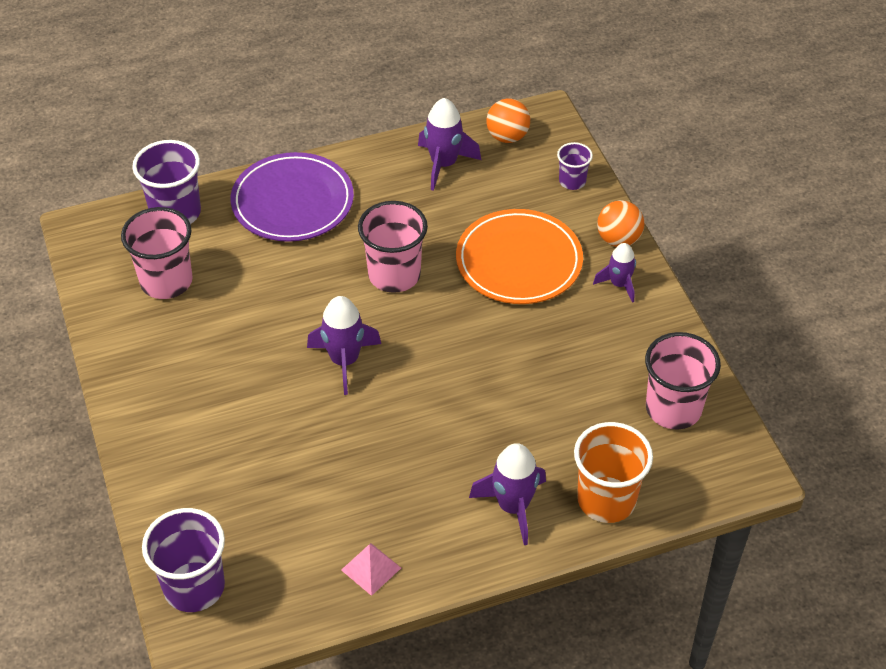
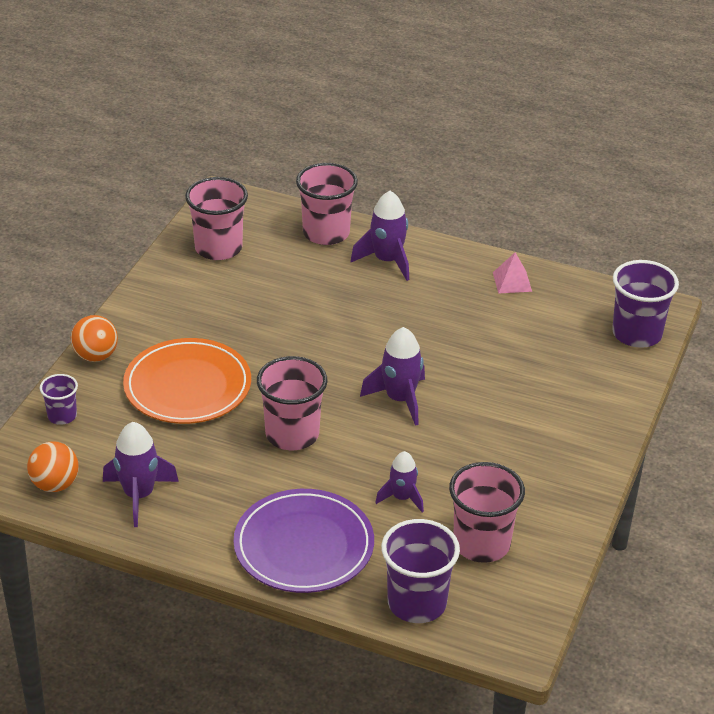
camera: 140 degrees left, 10 degrees down
(606, 500) = (326, 233): orange cup -> pink cup
(619, 284) = (141, 329): purple rocket -> purple rocket (402, 498)

